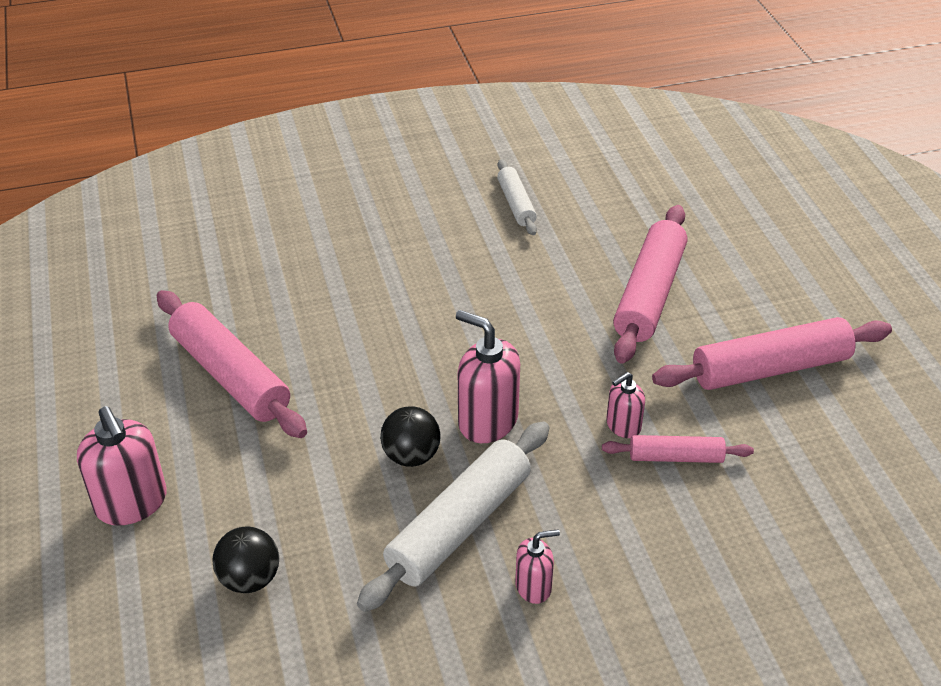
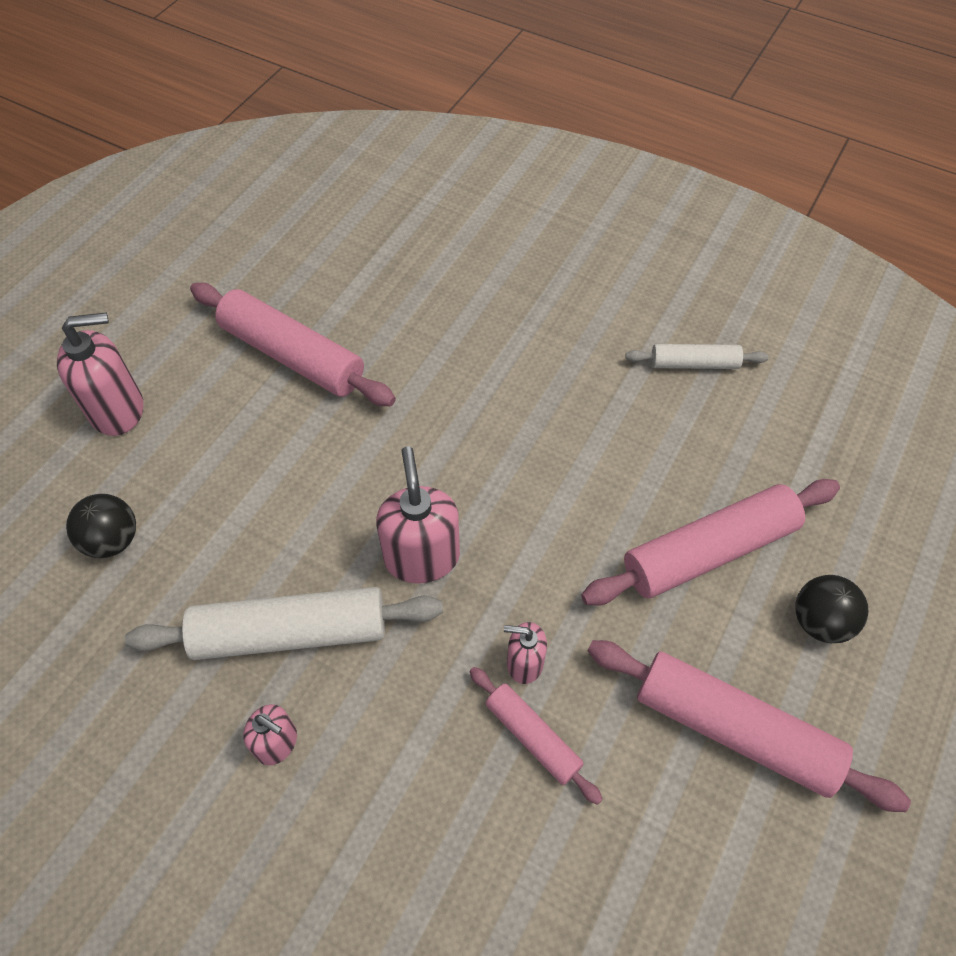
camera: 45 degrees right, 15 degrees up
(131, 503) = (118, 410): pink soap dispenser -> pink soap dispenser turned 120 degrees counterclockwise
(231, 375) = (293, 355): pink rolling pin -> pink rolling pin turned 60 degrees counterclockwise
(411, 456) = (330, 537): black ball -> black ball (820, 621)
(516, 204) = (694, 364): white rolling pin -> white rolling pin turned 60 degrees clockwise

